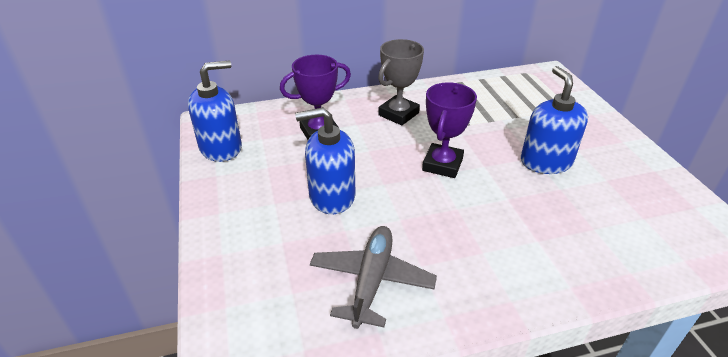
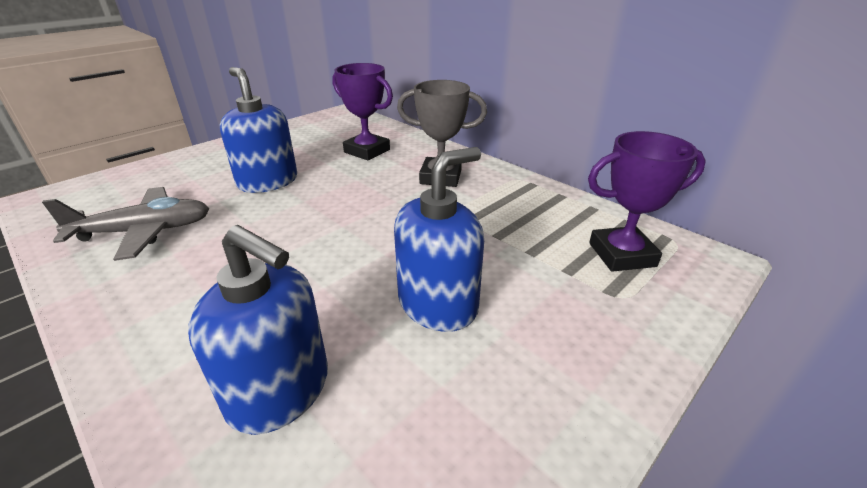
camera: 60 degrees right, 5 degrees down
(221, 148) = (310, 125): blue soap dispenser -> blue soap dispenser (280, 390)
(442, 164) = (363, 224): purple trophy -> purple trophy (622, 255)

